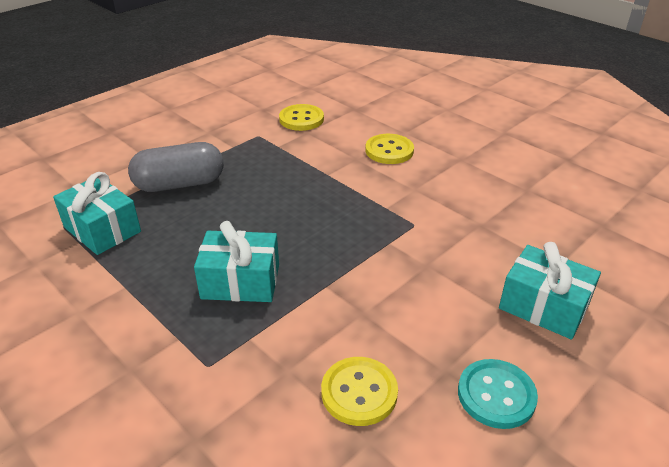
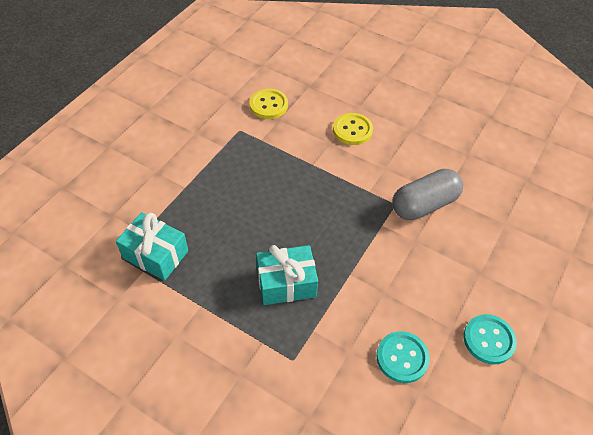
camera: 15 degrees left, 15 degrees up
(180, 184) = (197, 195): grey capsule -> grey capsule (424, 204)
(359, 392) = (402, 358): yellow button -> turquoise button
(543, 306) = (502, 262): turquoise gift -> none

